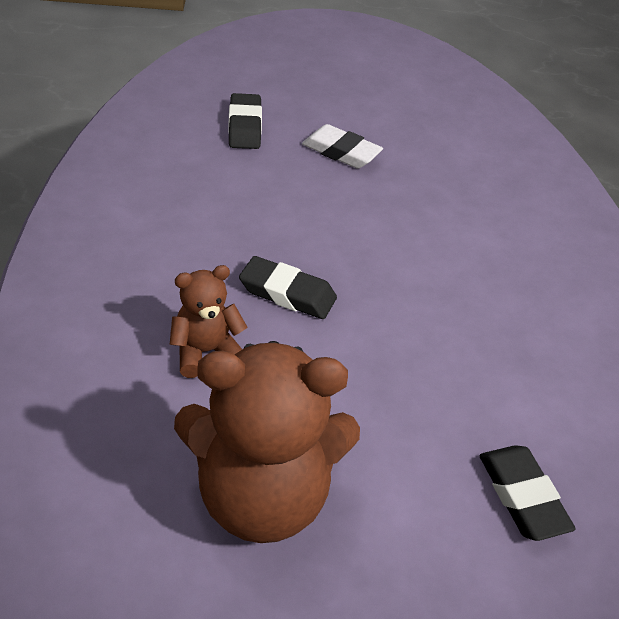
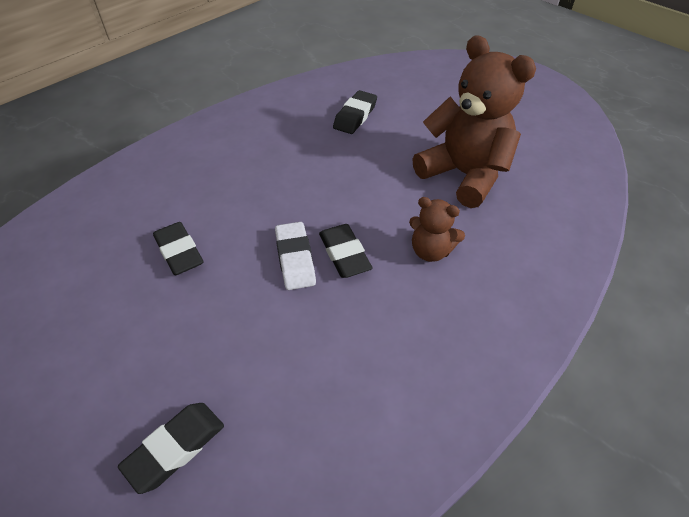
camera: 130 degrees left, 5 degrees up
(341, 152) = (147, 345): white eraser -> white eraser (295, 259)
(423, 209) = (179, 252): none -> black eraser

